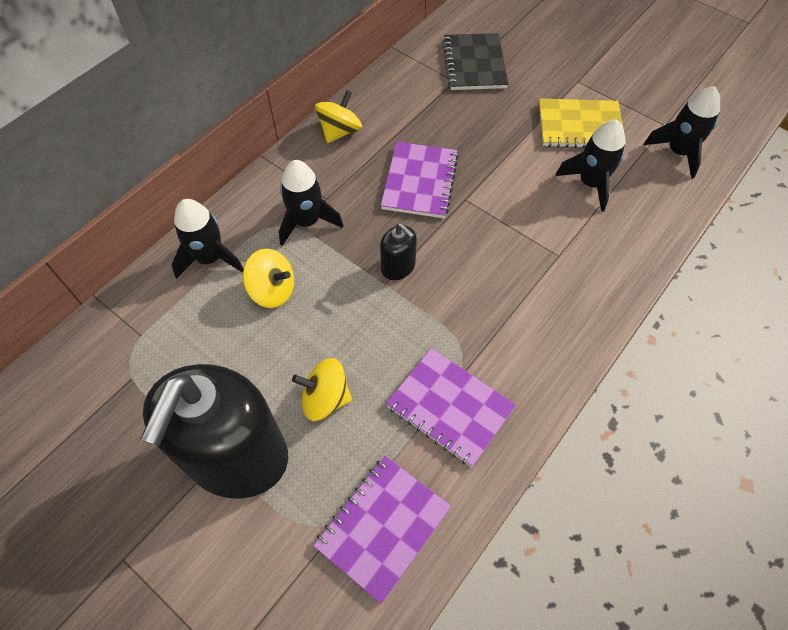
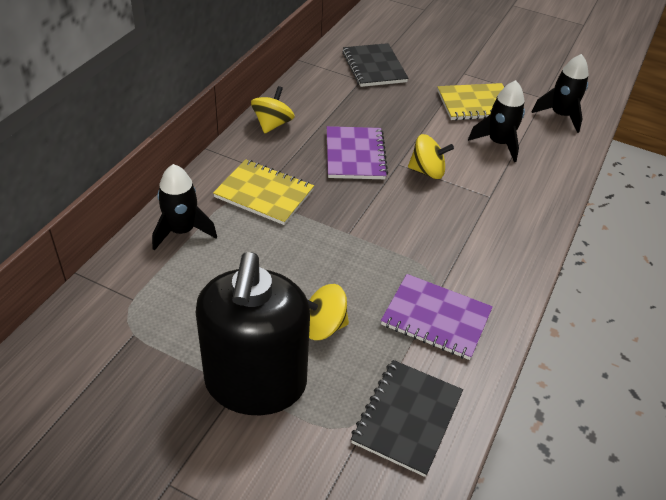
camera: 15 degrees left, 15 degrees down
(273, 290) = (249, 249): yellow spinning top -> yellow spinning top (427, 171)
(307, 222) = (264, 194): black rocket -> yellow notebook
(383, 527) = (407, 418): purple notebook -> black notebook
(398, 267) = (356, 219): black soap dispenser -> none

